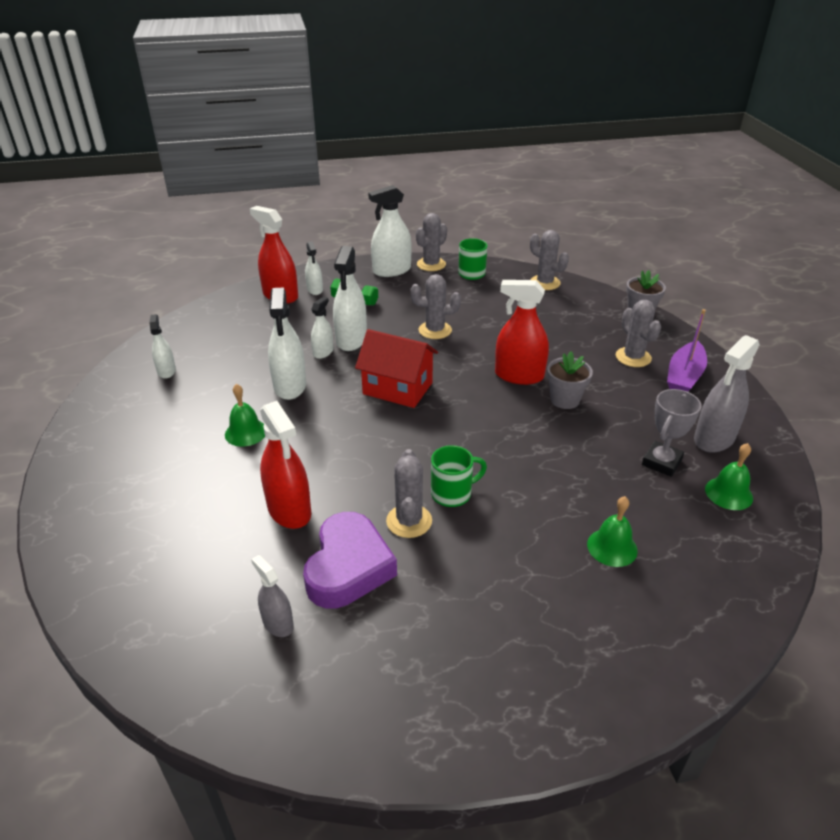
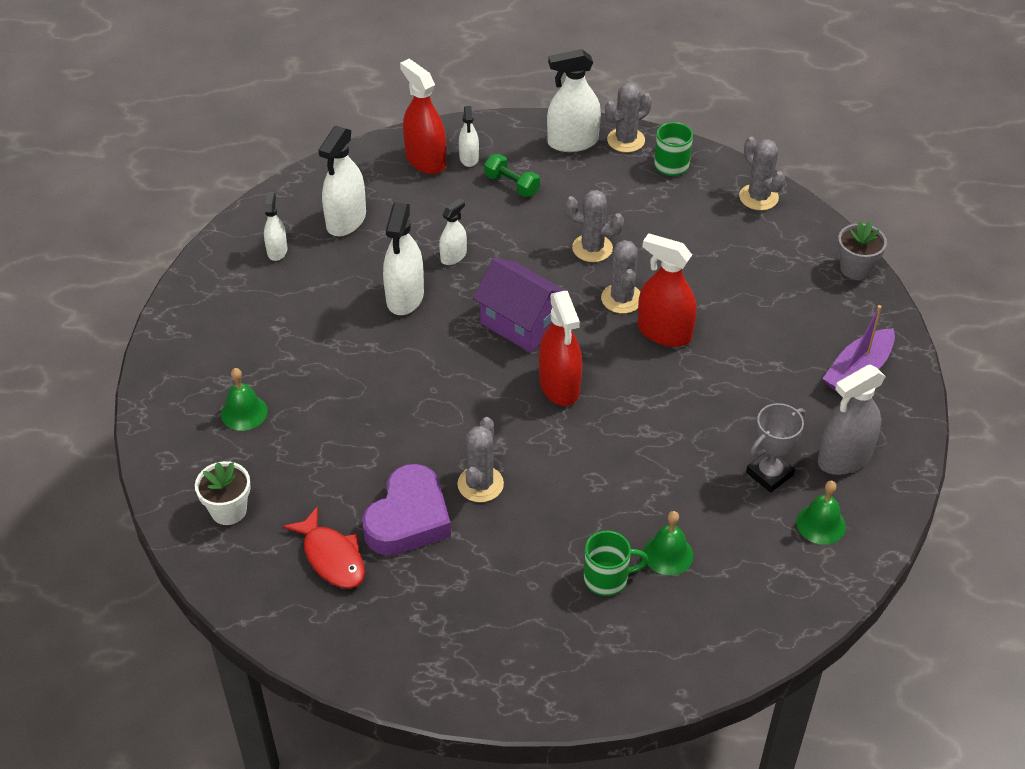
camera: 15 degrees right, 10 degrees up
(153, 599) = (228, 510): none -> white flower pot
(246, 432) = (345, 348): green bell -> green bell (244, 412)
(278, 623) = (332, 557): grey spray bottle -> red fish
(289, 510) = (368, 447): red spray bottle -> red spray bottle (559, 385)
(351, 339) = (490, 244): white spray bottle -> white spray bottle (346, 220)
(397, 388) = (521, 323): red house -> purple house
(452, 493) = (534, 463): green mug -> green mug (607, 578)
(565, 400) = (702, 375): grey flower pot -> none
(633, 357) = (811, 333): grey cactus -> grey cactus (622, 299)

